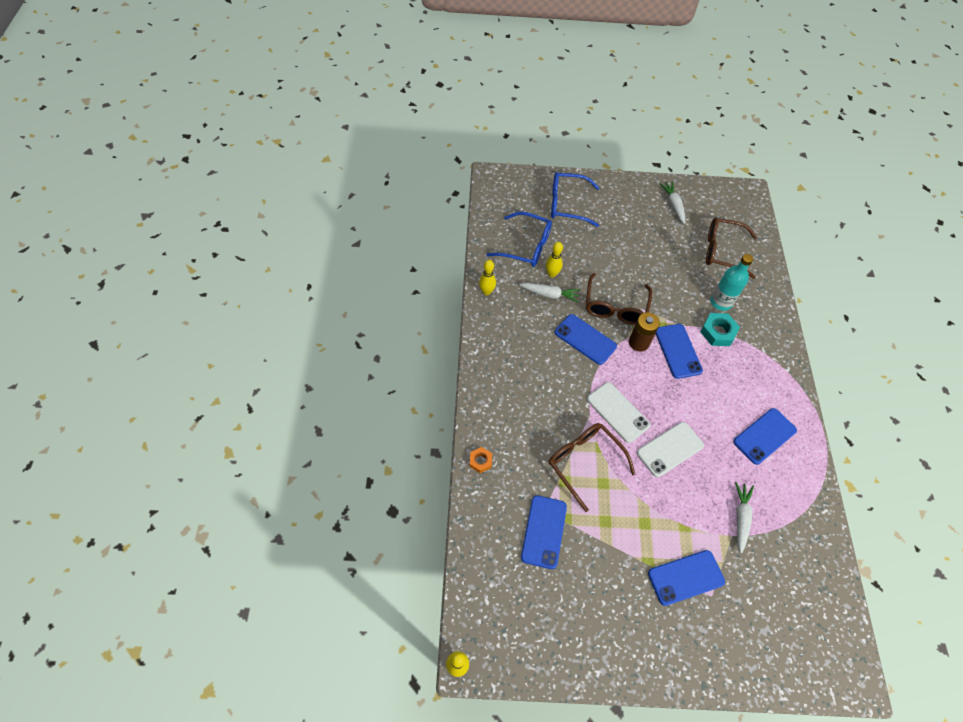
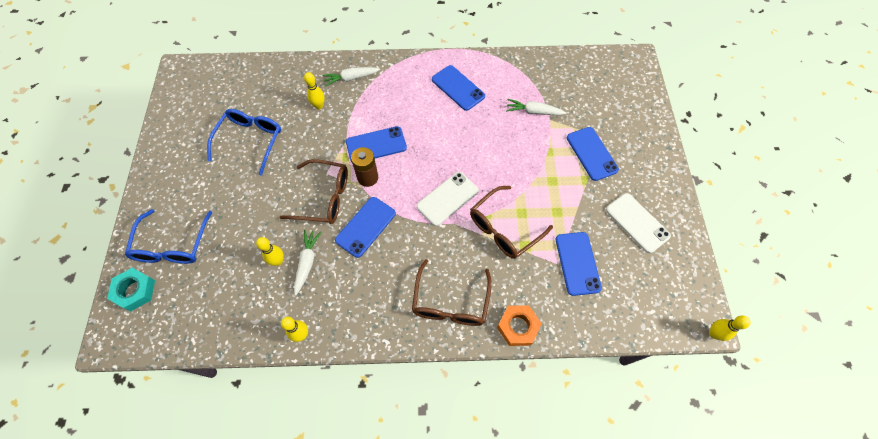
camera: 90 degrees left, 5 degrees up
(480, 461) = (518, 327): orange nut -> orange nut, size x1.64
(525, 246) = (234, 292): blue glasses -> blue glasses (250, 141)
(544, 531) = (577, 263): blue phone -> blue phone turned 75 degrees clockwise
(670, 449) = (480, 158): white phone -> white phone (637, 222)
(673, 205) = (188, 137): white carrot -> white carrot (351, 78)
(718, 332) = (353, 111): turquoise nut -> turquoise nut (135, 291)
(720, 302) = (319, 106): turquoise bottle -> yellow bowling pin
(723, 252) = (256, 98): brown glasses -> brown glasses (450, 301)

